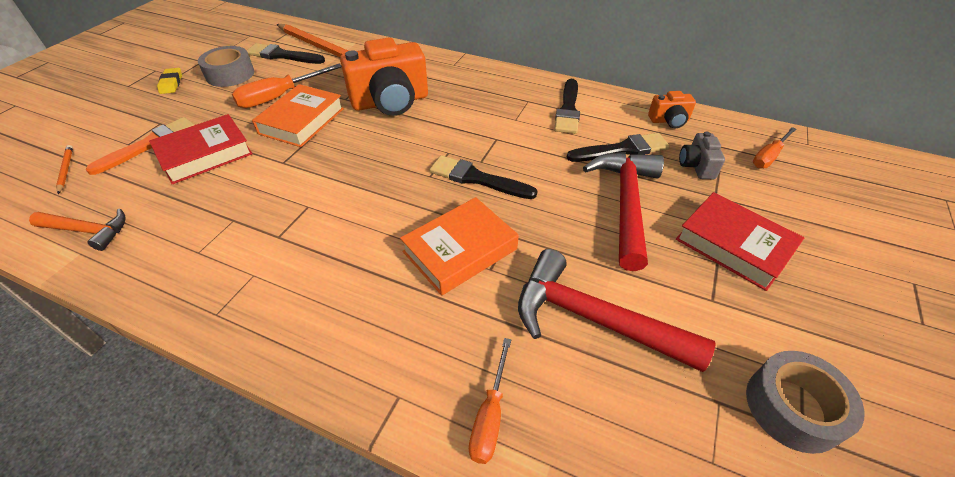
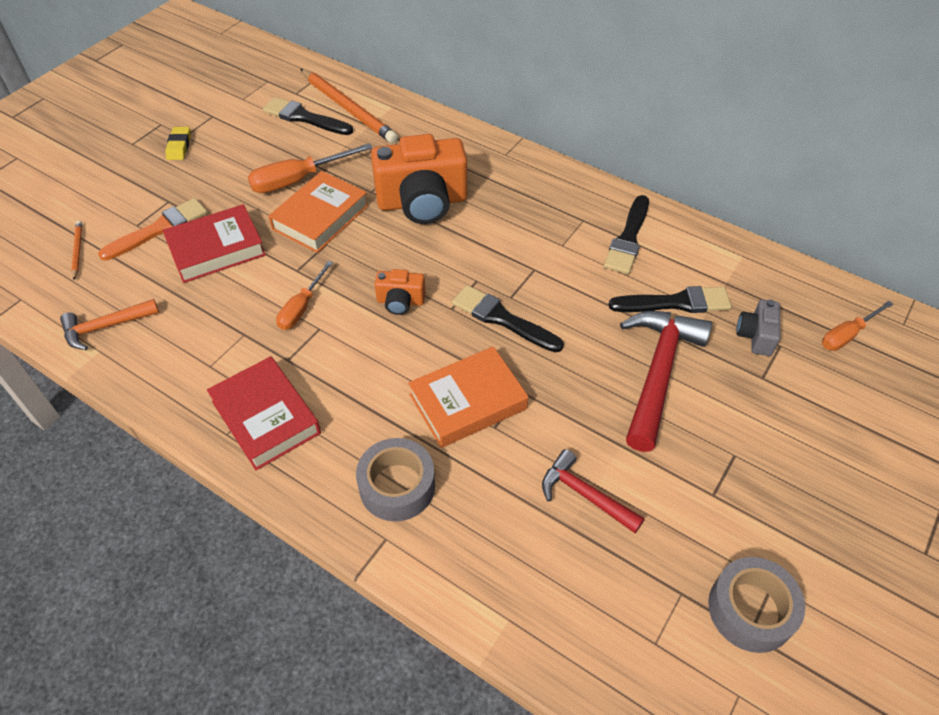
camera: 10 degrees right, 5 degrees up
(88, 231) = (105, 327): orange hammer -> orange hammer turned 135 degrees clockwise
(230, 74) = (244, 140): grey tape -> grey tape (397, 486)
(490, 416) = (465, 569): orange screwdriver -> orange screwdriver (301, 307)
(592, 318) = (584, 494): red hammer -> red hammer, size x0.58
(669, 121) = (745, 270): orange camera -> orange camera (400, 301)
(734, 245) = (760, 438): red book -> red book (266, 417)

